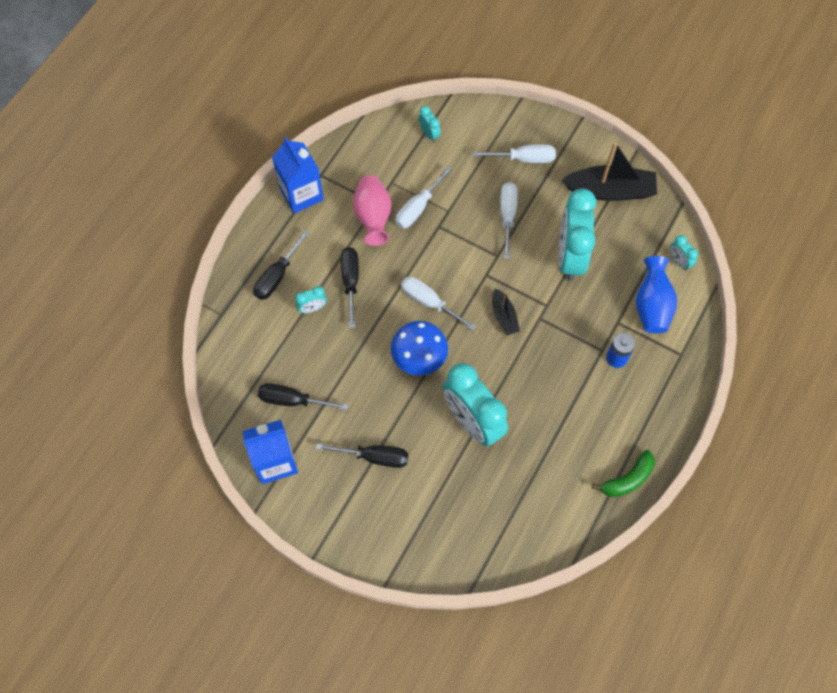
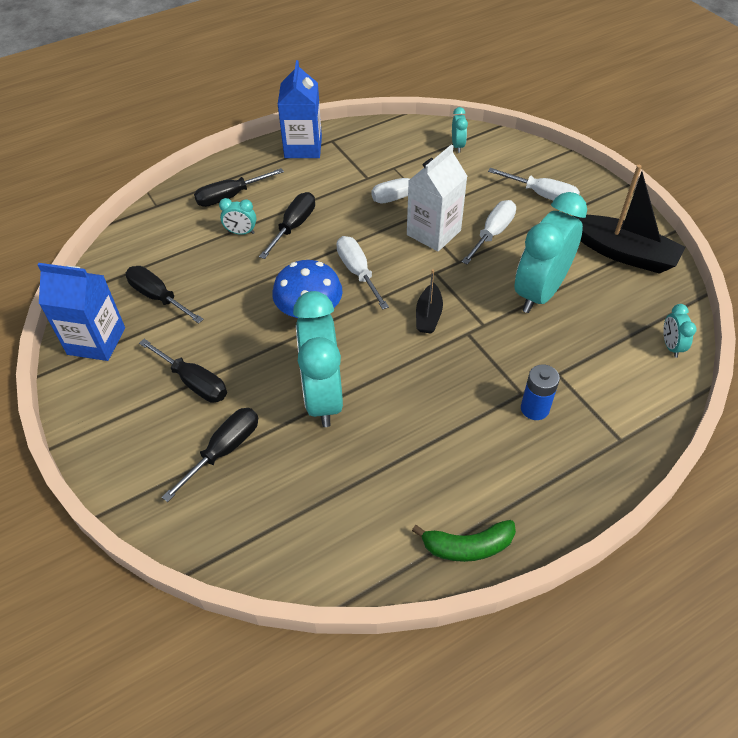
camera: 30 degrees right, 15 degrees down
(373, 217) = (355, 187): pink vase -> none
(433, 497) = (224, 450): none -> black screwdriver
(463, 236) = (433, 233): none -> white carton
(652, 305) = (611, 375): blue vase -> none

